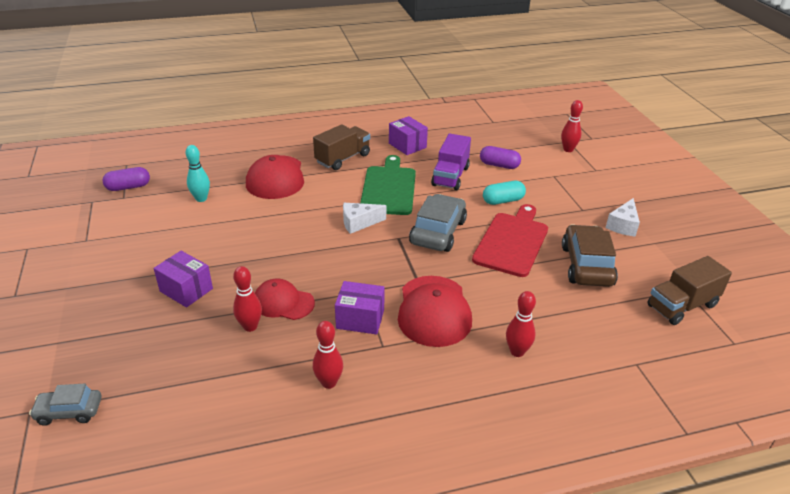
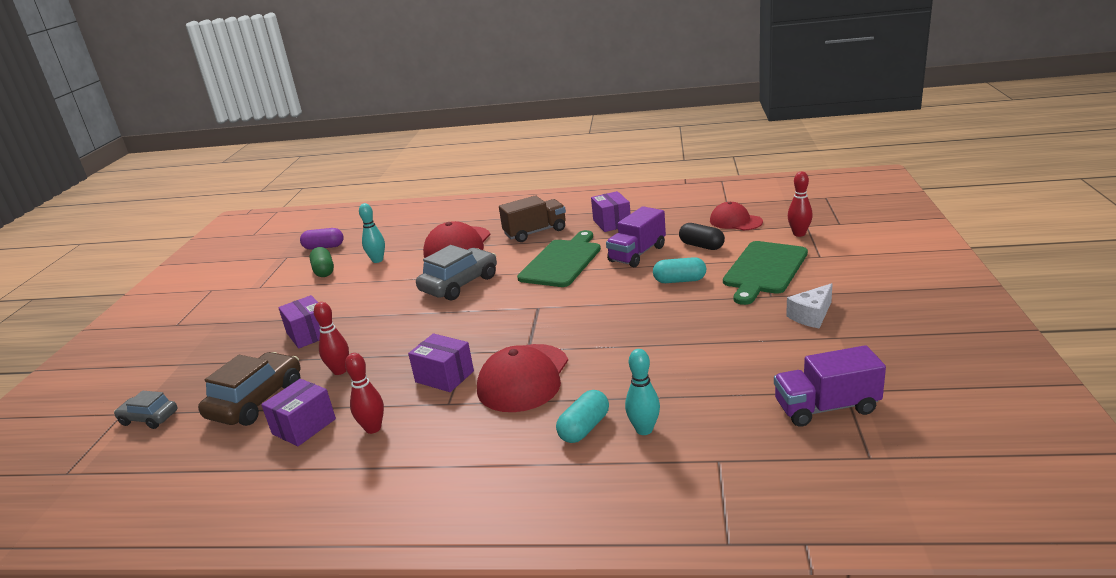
camera: 25 degrees right, 10 degrees down
(149, 215) = (324, 271): none -> green capsule
(256, 392) = (304, 426): none -> purple box
(283, 302) = (384, 354): red cap -> red cap (735, 221)
(359, 223) = (508, 291): white cheese -> none
(438, 232) = (583, 305): grey car -> grey car (459, 284)
(499, 165) = (701, 246): purple capsule -> black capsule
(512, 242) = (660, 321): red cutting board -> none
(517, 352) = (584, 428): red bowling pin -> turquoise capsule
(562, 185) = (764, 270): none -> green cutting board
(565, 345) = (644, 430): none -> turquoise bowling pin
(586, 265) = (732, 353): brown car -> brown car (256, 400)
(682, 306) = (826, 407): brown truck -> purple truck

